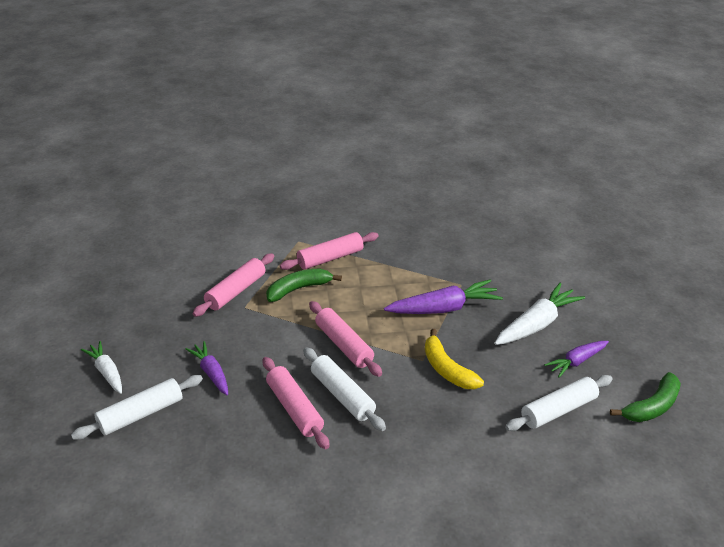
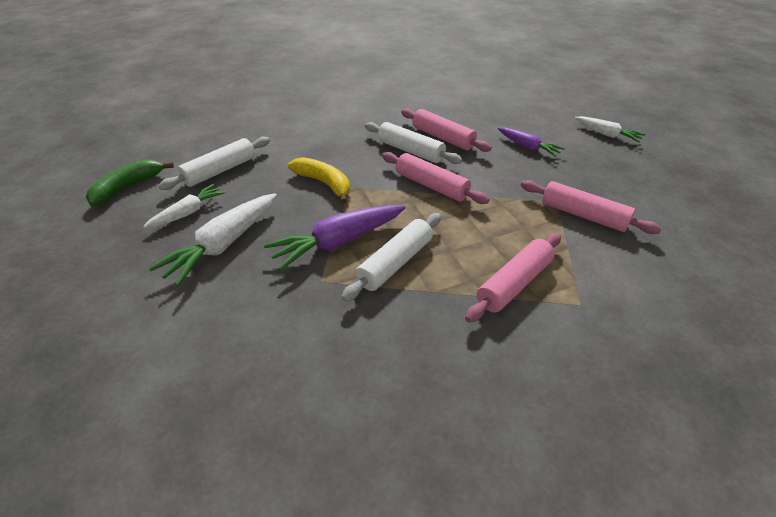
camera: 165 degrees right, 5 degrees up
(141, 414) = (549, 118): white rolling pin -> white rolling pin (395, 263)
(236, 291) = (583, 215): pink rolling pin -> pink rolling pin turned 75 degrees counterclockwise
(298, 289) = (519, 232): green banana -> none
(576, 361) = (188, 213): purple carrot -> white carrot

